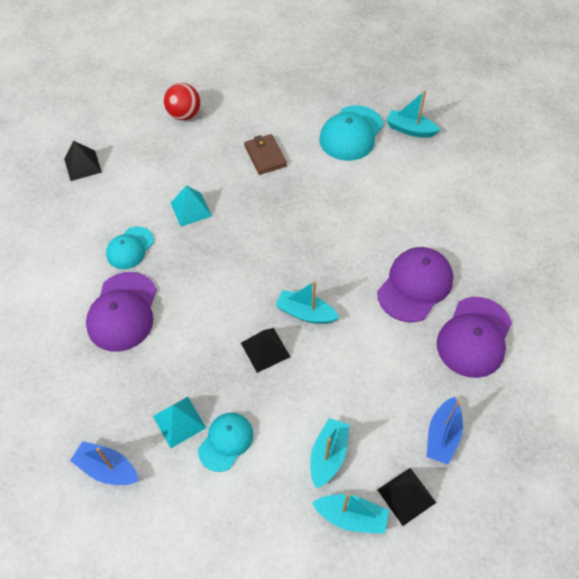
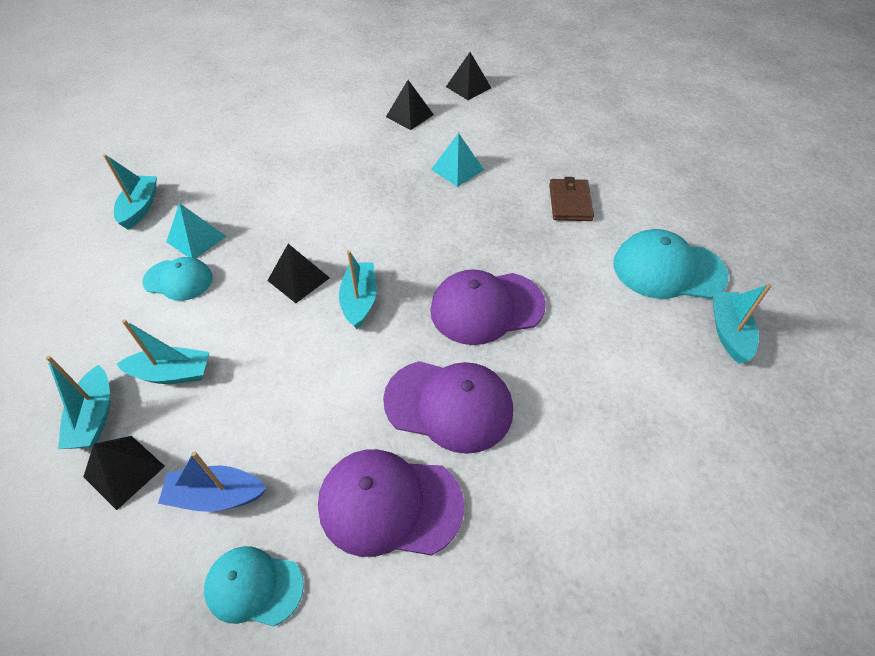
camera: 70 degrees right, 5 degrees down
(97, 219) = (409, 115): none -> black pyramid
(107, 469) = (140, 208): blue boat -> turquoise boat
(123, 312) = (310, 164): purple cap -> purple cap (486, 307)
(130, 248) = (386, 145): turquoise cap -> turquoise cap (254, 586)
(184, 115) = (582, 126): red ball -> none
(265, 156) = (570, 202): brown wallet -> brown wallet turned 45 degrees counterclockwise

